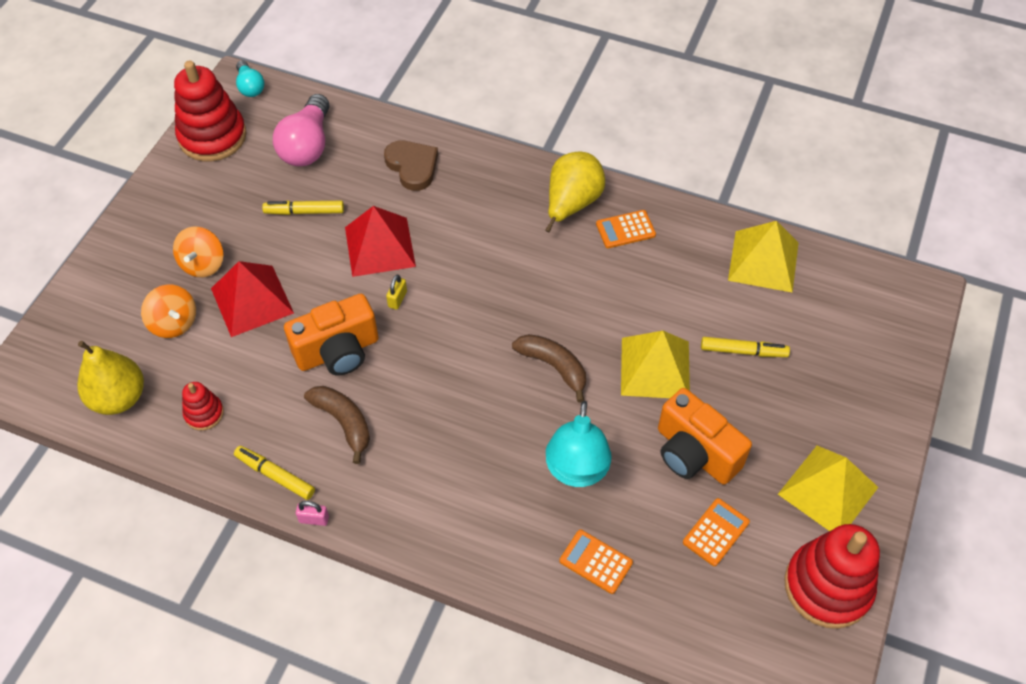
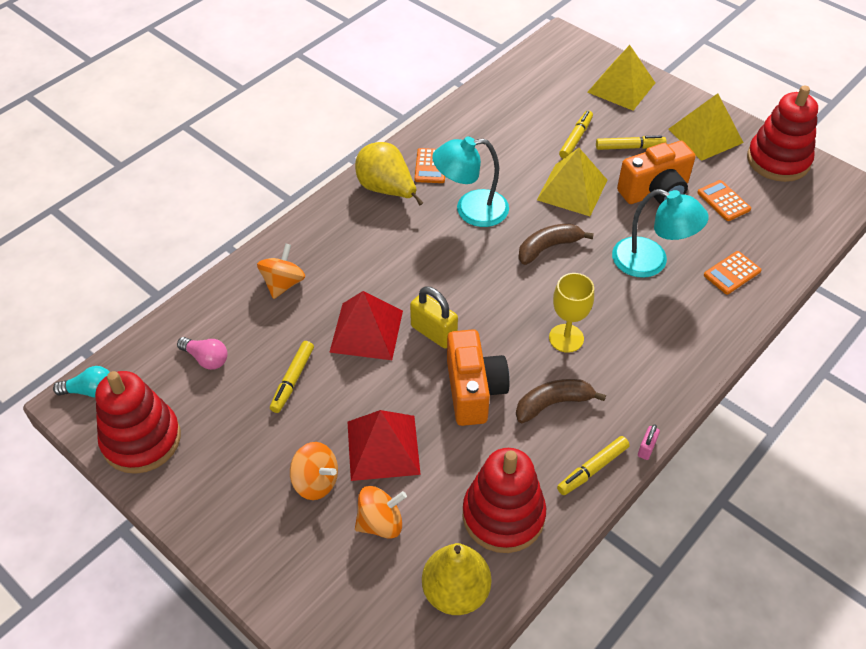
camera: 70 degrees left, 5 degrees down
(204, 413) = (503, 515): red stacking toy -> red stacking toy, size x2.04
(307, 145) = (206, 359): pink light bulb -> pink light bulb, size x0.56
(397, 299) = (433, 332): yellow padlock -> yellow padlock, size x1.91
(412, 166) = (283, 284): brown heart -> orange spinning top
(432, 414) = (566, 338): none -> yellow goblet
(577, 283) = (471, 210): none -> turquoise lamp
(759, 410) = (629, 147): none -> yellow marker
(763, 261) = (498, 102): yellow pyramid -> yellow pyramid (621, 87)

